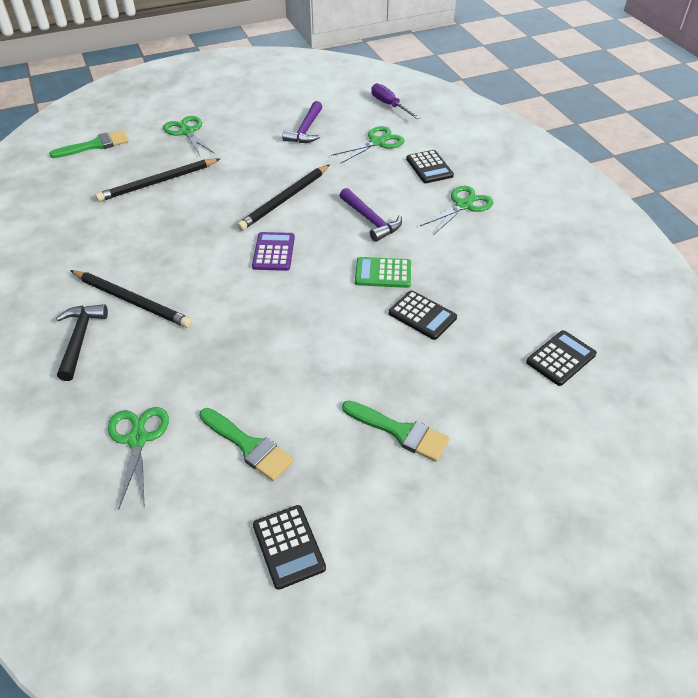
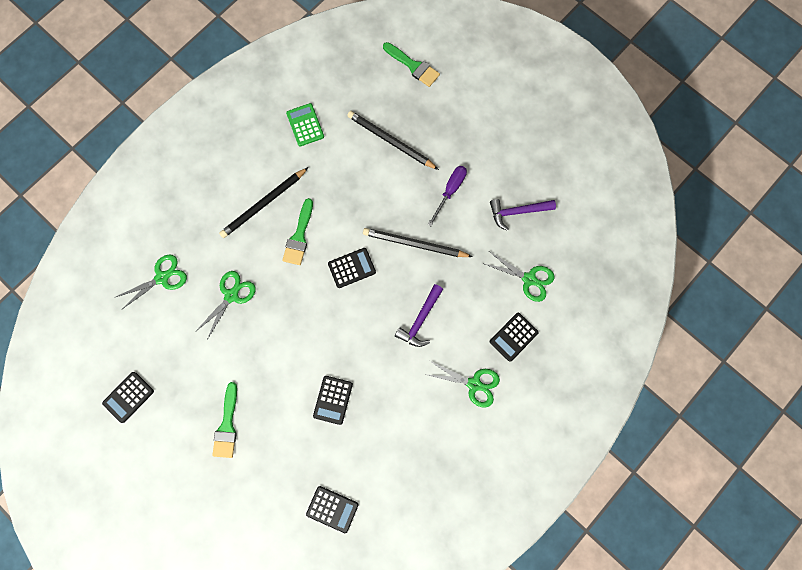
camera: 65 degrees right, 30 degrees up
(80, 339) = (219, 195): black hammer -> none
(132, 301) = (264, 204): black pencil -> black pencil turned 45 degrees clockwise
(187, 132) = (466, 121): green scissors -> green scissors (231, 295)
(248, 446) = (182, 341): green brush -> green brush (299, 236)
(274, 252) = (352, 268): purple calculator -> black calculator
(383, 273) = (364, 355): green calculator -> green calculator (305, 125)
(389, 105) = (595, 263): purple screwdriver -> purple screwdriver (450, 191)

